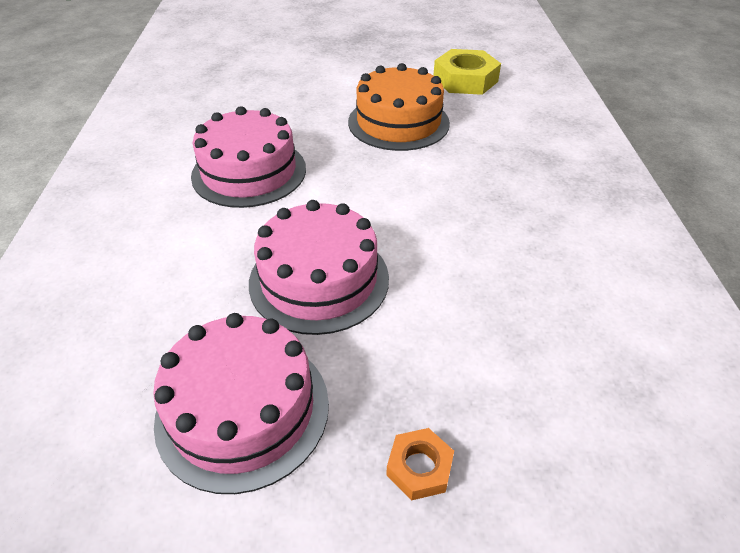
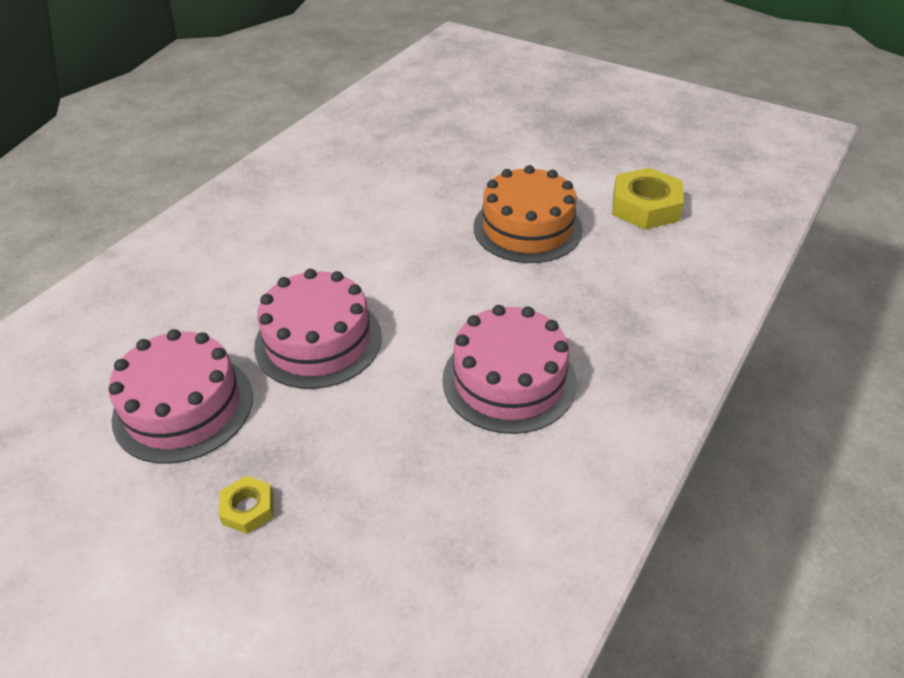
camera: 35 degrees right, 0 degrees up
(249, 172) = (356, 225): pink cake -> pink cake (509, 380)
(419, 467) = (248, 508): orange nut -> yellow nut

